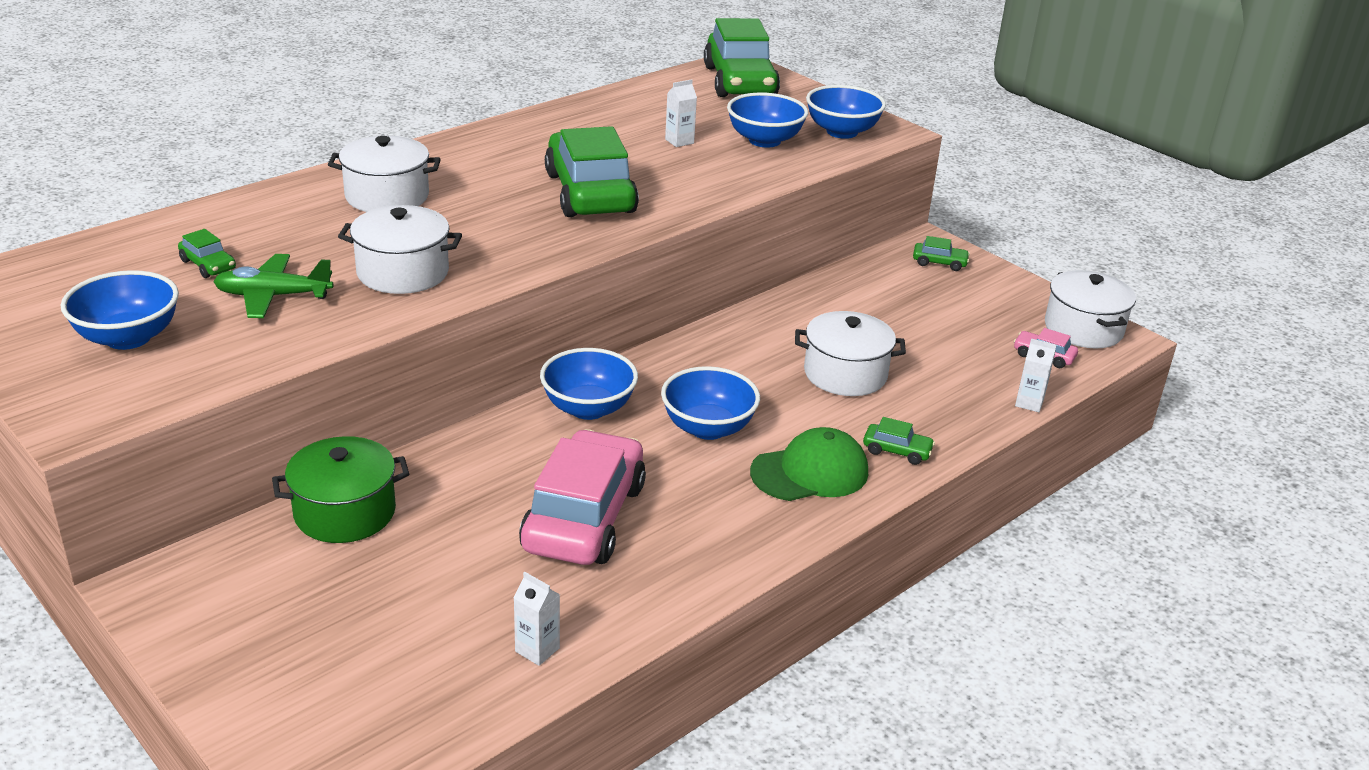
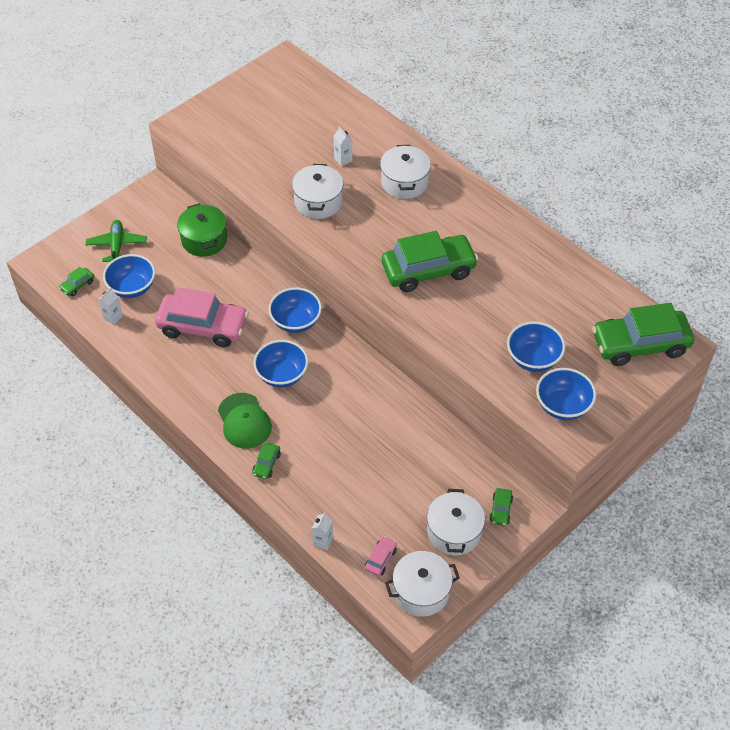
camera: 90 degrees right, 20 degrees up
(128, 337) = (246, 121): blue bowl -> blue bowl (132, 287)
(208, 265) = (315, 131): green car -> green car (77, 285)
(273, 296) = (288, 159): green plane -> green plane (117, 246)
(679, 141) = (518, 311): white carton -> white carton (343, 160)
(845, 374) = (344, 443): white pot -> white pot (454, 532)

